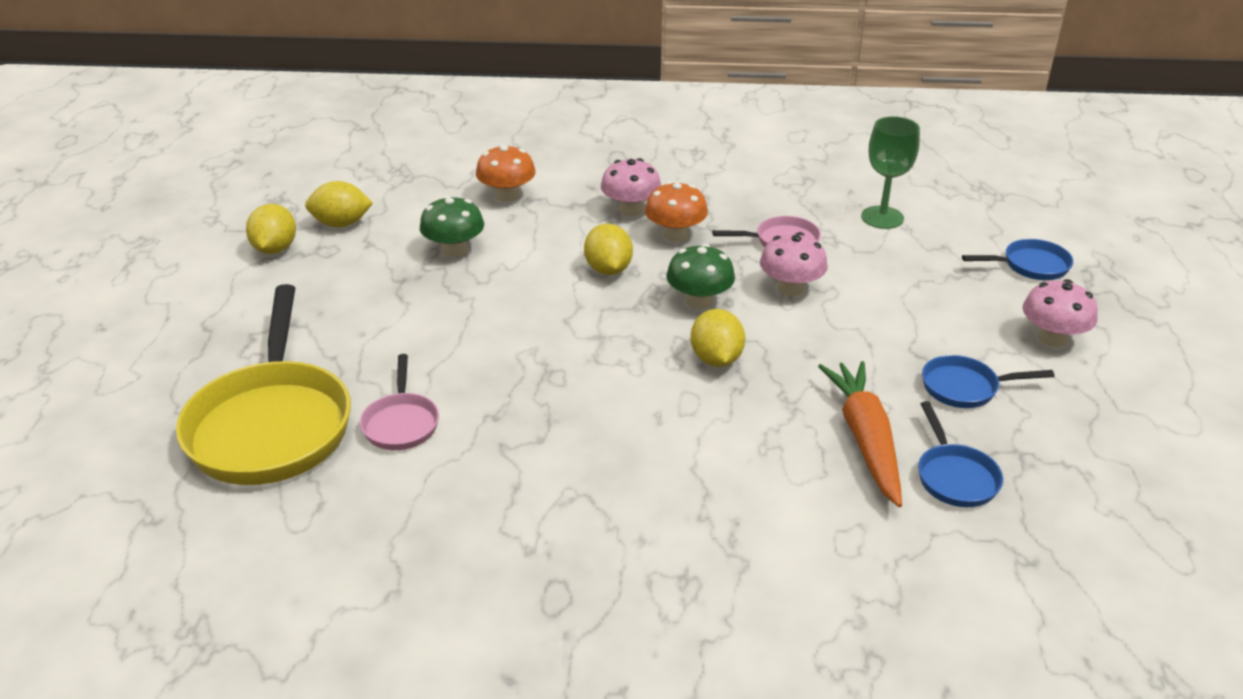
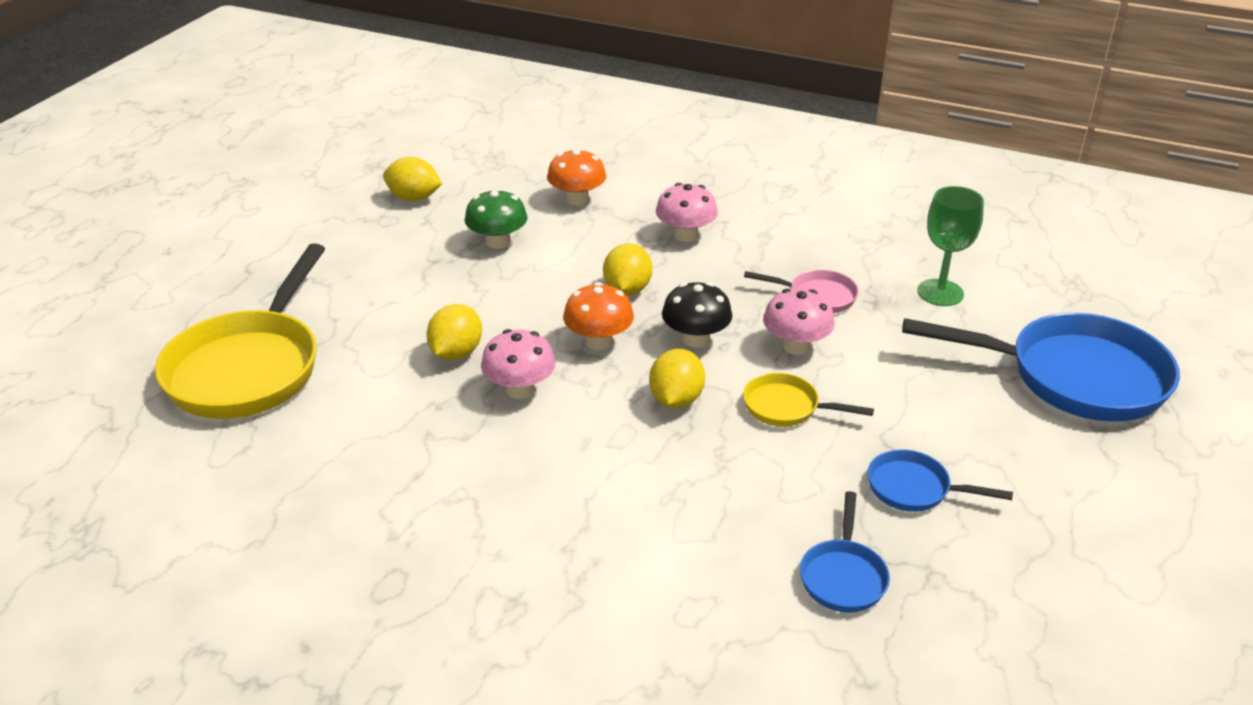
camera: 20 degrees right, 0 degrees up
(275, 249) = (345, 210): yellow lemon -> yellow lemon (456, 353)
(401, 423) = (355, 392): pink pan -> none
(675, 234) = (714, 268): orange mushroom -> orange mushroom (599, 341)
(699, 301) = (695, 339): green mushroom -> black mushroom
(817, 344) = (787, 407): none -> yellow pan
(865, 439) = (774, 515): orange carrot -> none
(1030, 266) = (1074, 377): blue pan -> blue pan, size x2.13
(1052, 338) = (1047, 459): pink mushroom -> pink mushroom (520, 389)

